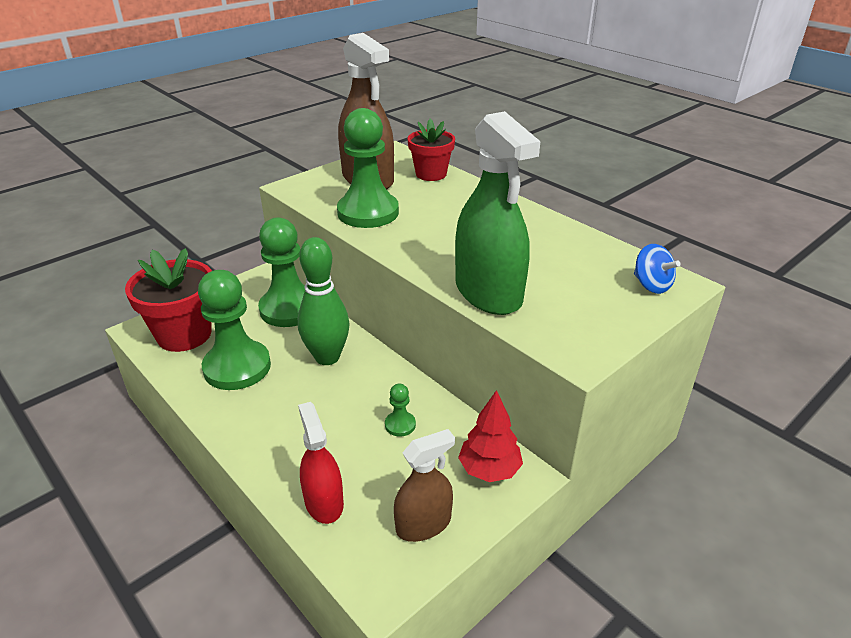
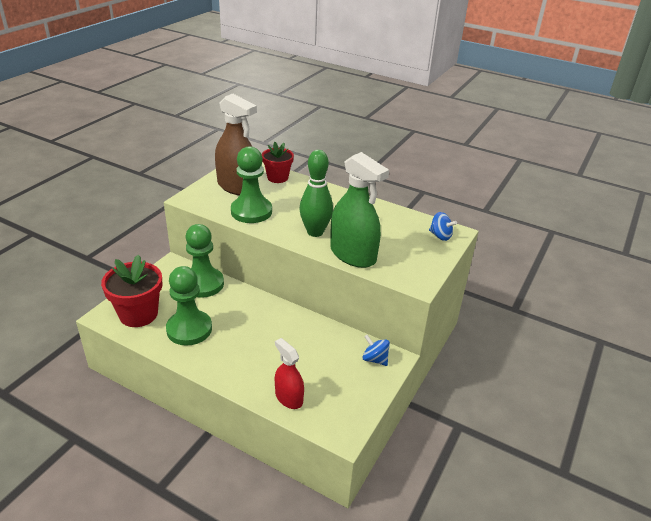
camera: 20 degrees left, 0 degrees up
(327, 357) = (246, 312): green bowling pin -> green bowling pin (315, 232)
(400, 425) = (312, 344): green pawn -> none
(423, 524) = (351, 396): brown spray bottle -> none
(489, 469) = (375, 359): red tree -> blue spinning top

